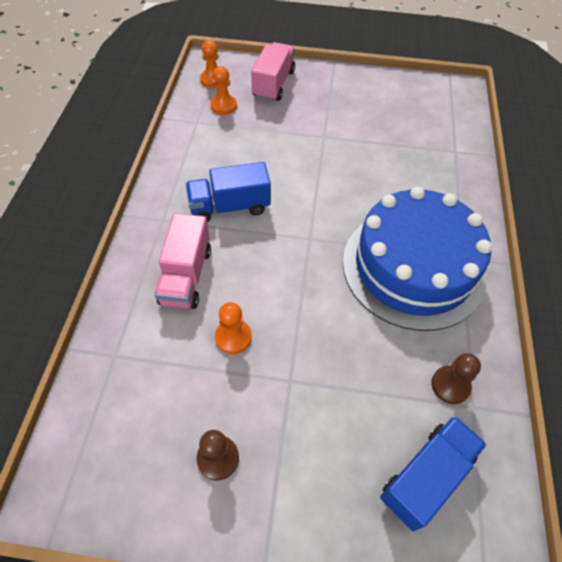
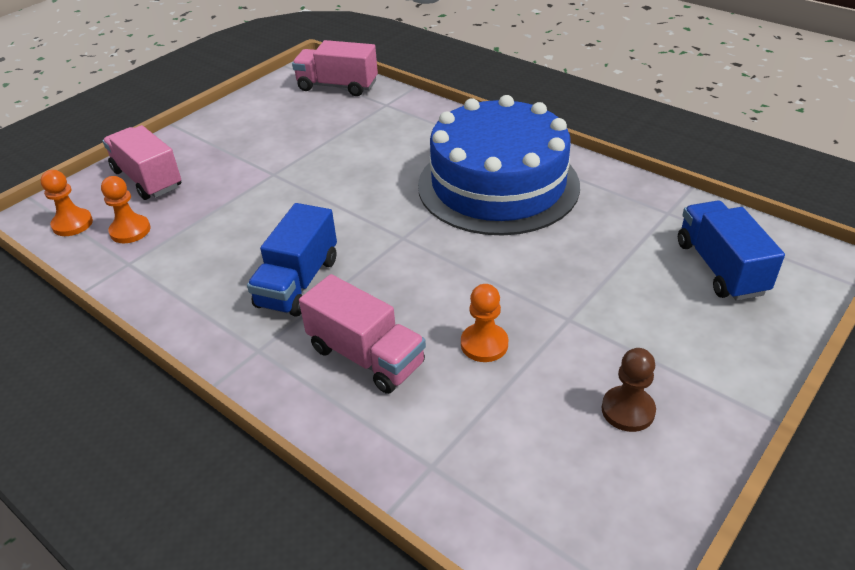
camera: 55 degrees left, 15 degrees down
(450, 385) = (639, 216): brown pawn -> none
(452, 113) = (337, 86): none -> pink truck

